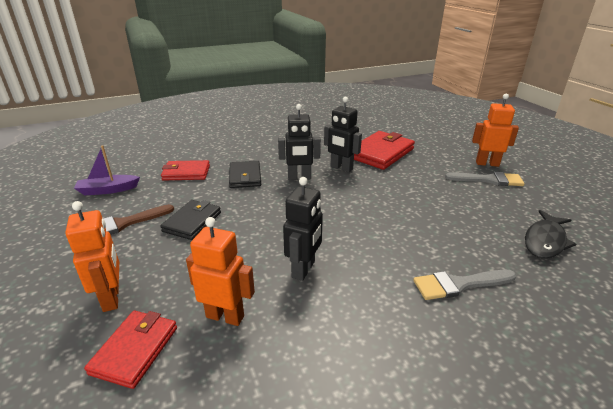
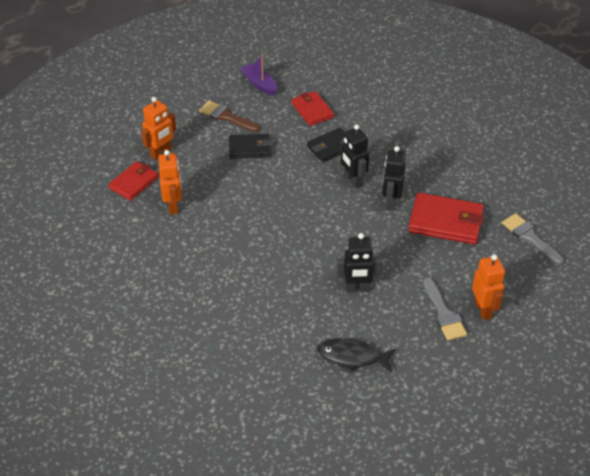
camera: 65 degrees right, 15 degrees up
(135, 350) = (134, 183): red wallet -> red wallet turned 45 degrees counterclockwise
(304, 269) = (233, 225): black robot -> black robot (357, 289)
(459, 284) = (263, 308): grey brush -> grey brush (530, 237)

